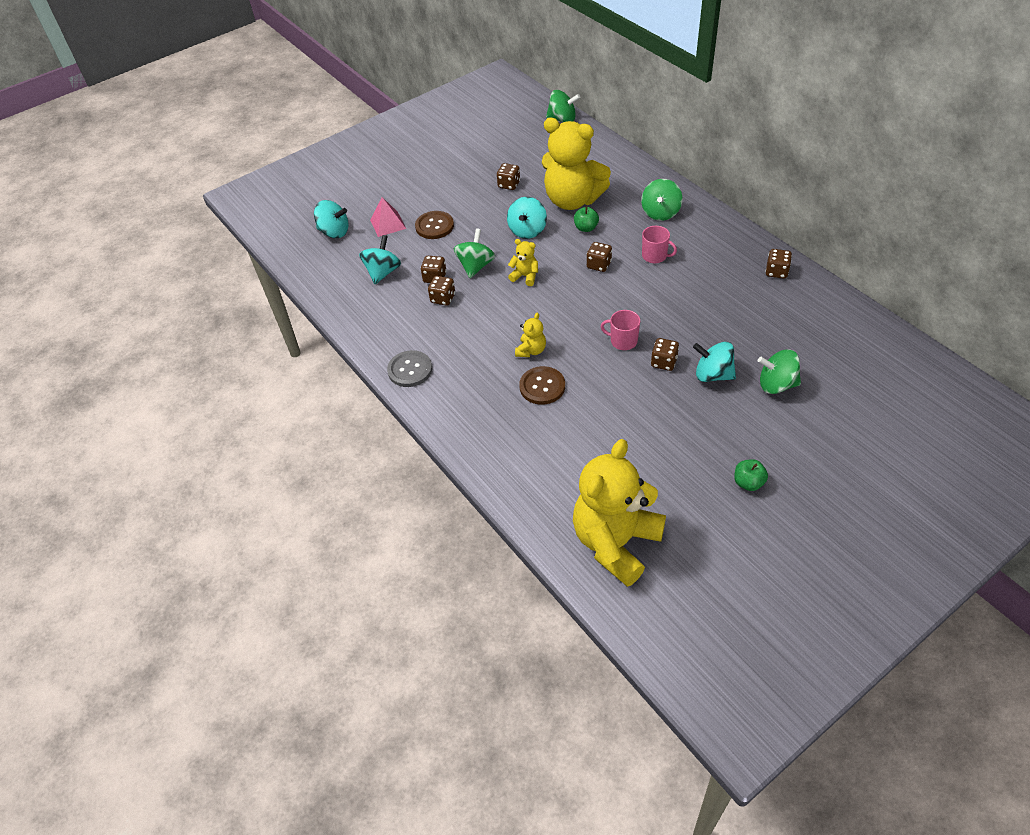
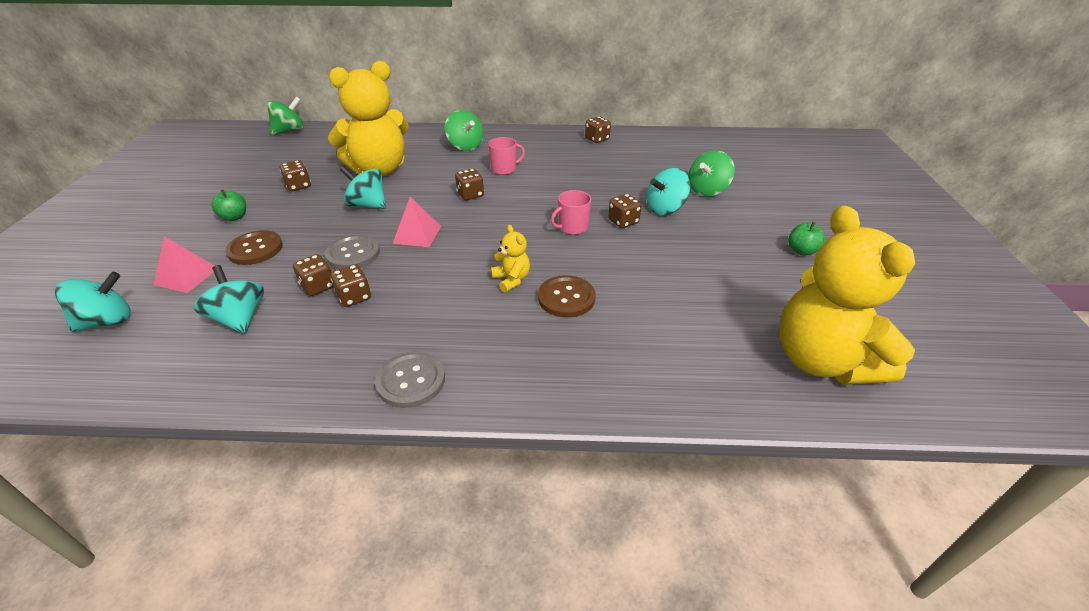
camera: 55 degrees left, 10 degrees down
(475, 266) = (353, 254): green spinning top -> grey button
(525, 276) = (417, 234): yellow teddy bear -> pink pyramid
(527, 230) = (368, 205): turquoise spinning top -> turquoise spinning top turned 150 degrees clockwise
(586, 228) = (420, 179): green apple -> green apple (234, 217)

